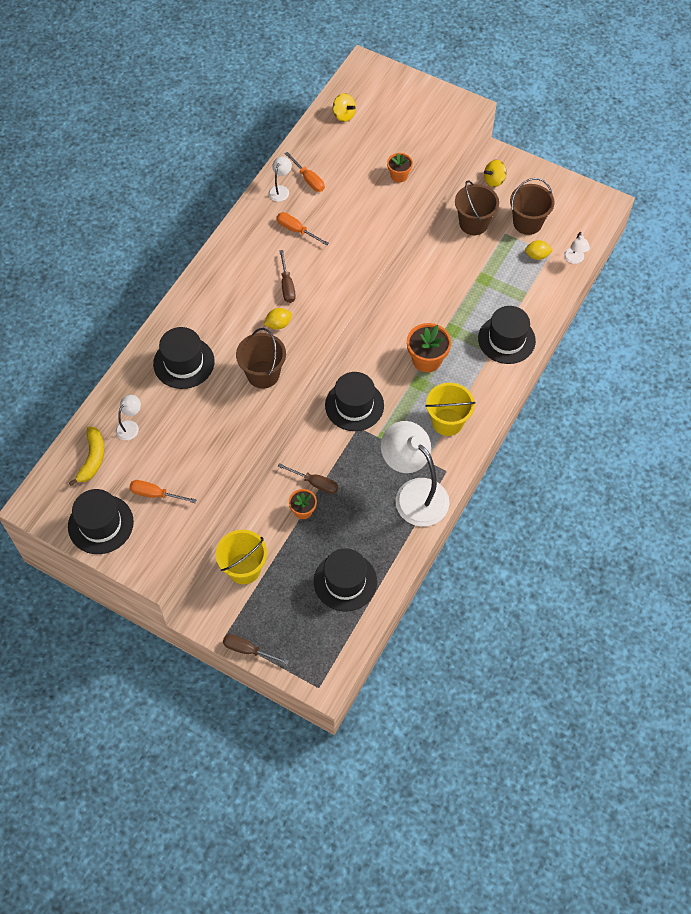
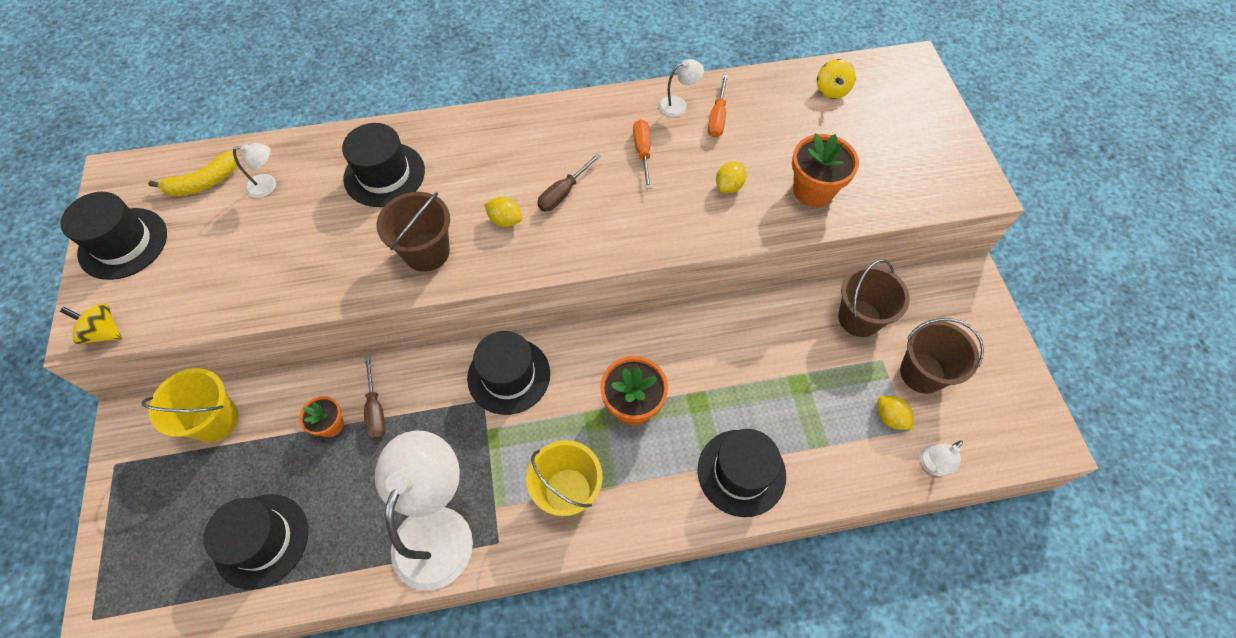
camera: 50 degrees right, 0 degrees up
(155, 494) = (193, 264): orange screwdriver -> none
(248, 650) = (107, 501): brown screwdriver -> none
(359, 209) = (729, 186): none -> yellow lemon
(399, 176) = (813, 190): orange flower pot -> orange flower pot, size x1.67
(494, 180) = (937, 296): yellow spinning top -> yellow spinning top (104, 332)

